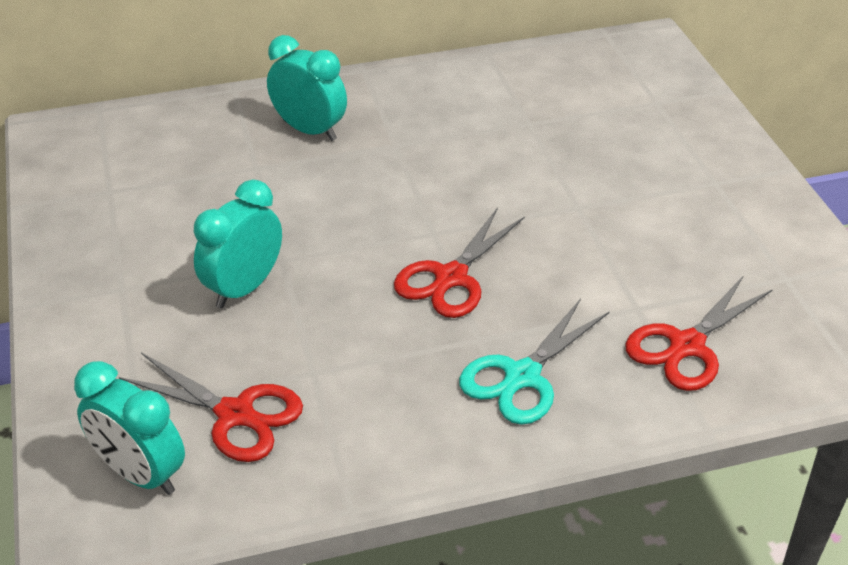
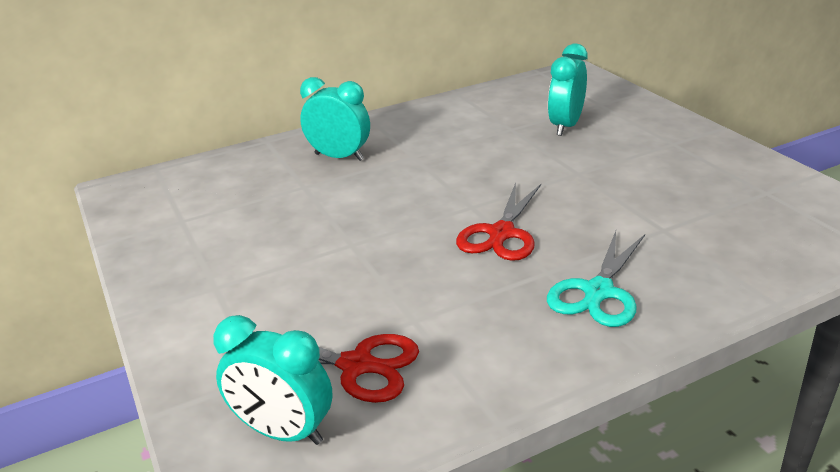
camera: 10 degrees left, 10 degrees down
(244, 288) = (326, 269): turquoise clock -> turquoise clock (565, 126)
(687, 346) = (719, 248): red scissors -> none

